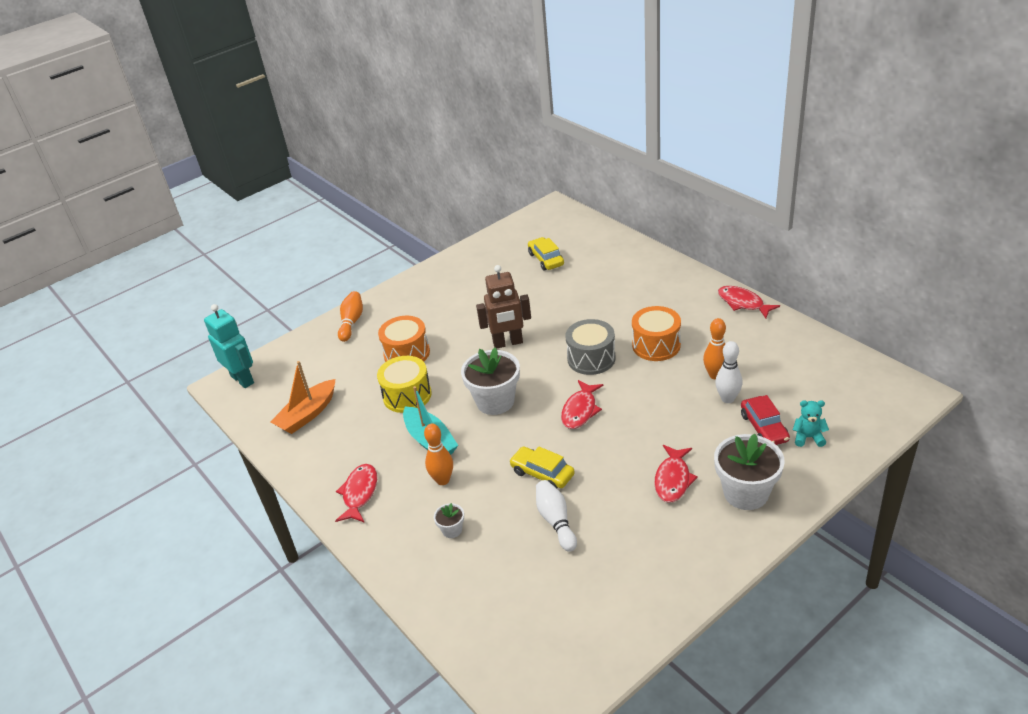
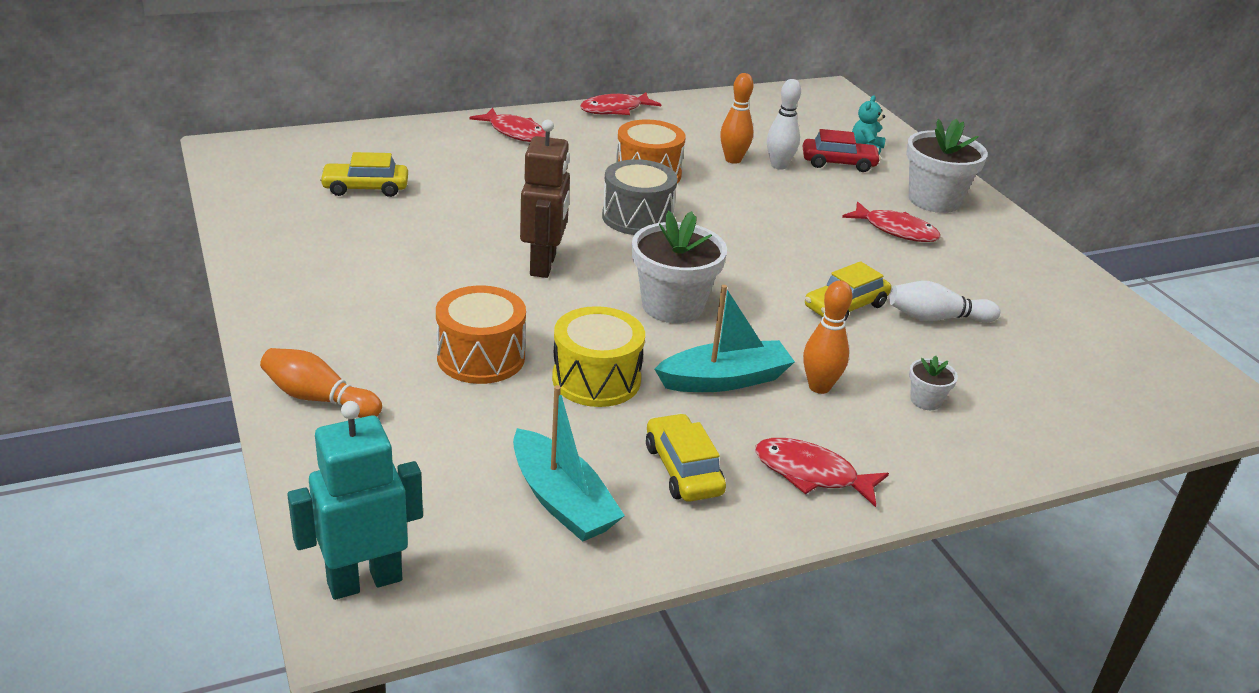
camera: 80 degrees left, 5 degrees down
(307, 414) = (562, 501): orange boat -> turquoise boat
(345, 446) = (683, 469): none -> yellow car
(580, 410) = (737, 251): red fish -> red fish (515, 132)

